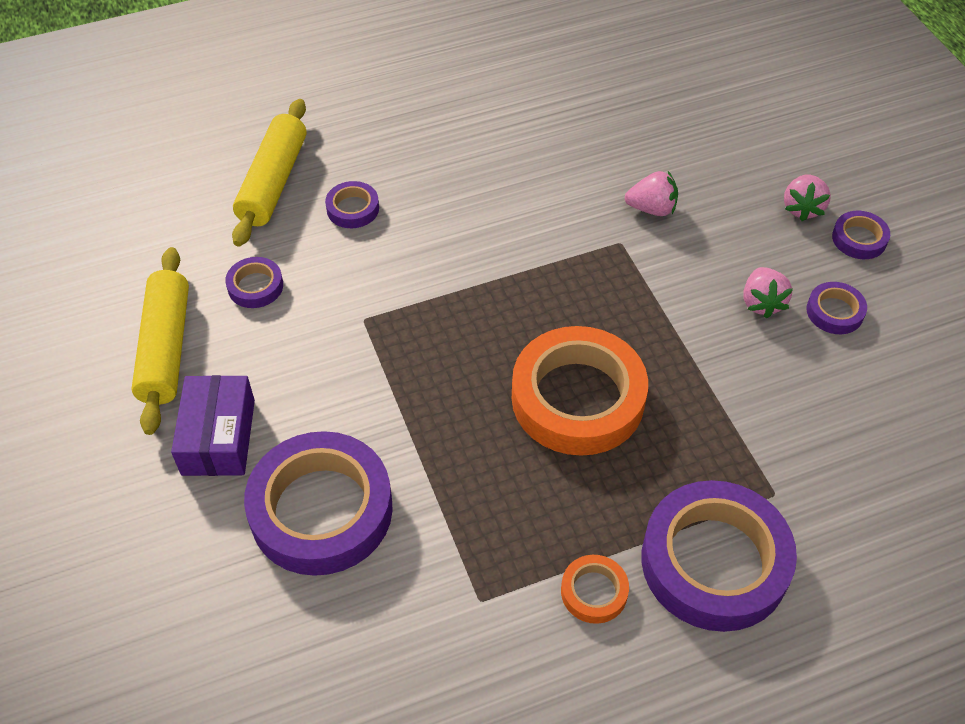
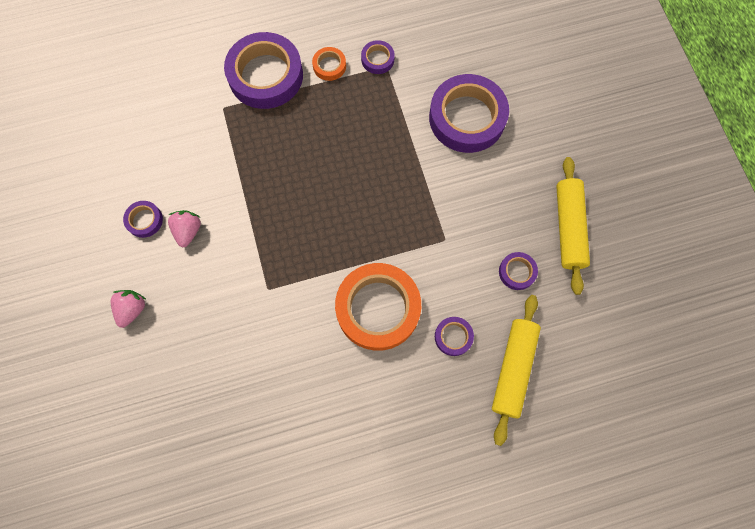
camera: 175 degrees left, 20 degrees up
(218, 437) = (527, 165): purple box -> none
(577, 398) = (318, 173): orange tape -> orange tape (378, 308)
(652, 209) = (239, 318): pink strawberry -> none
(859, 239) = (104, 278): purple tape -> purple tape (377, 59)

